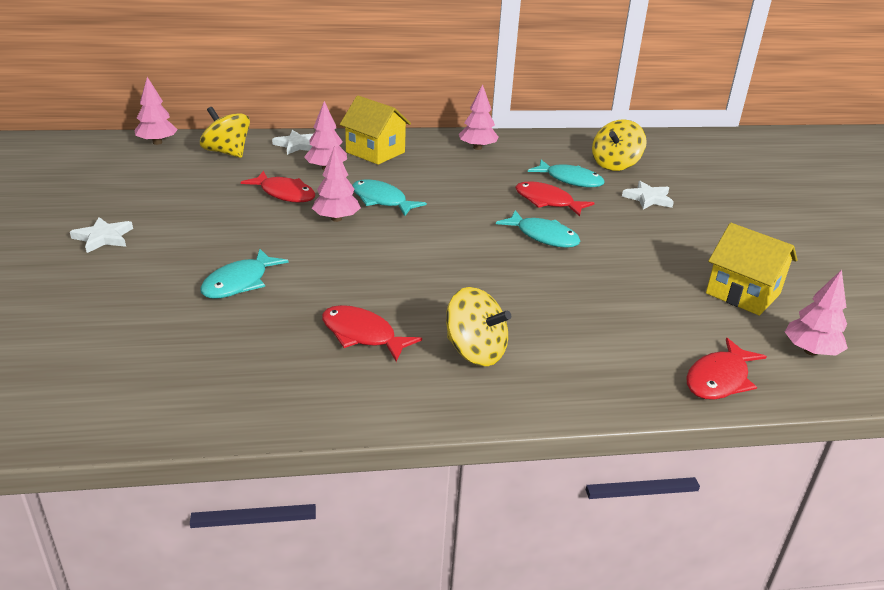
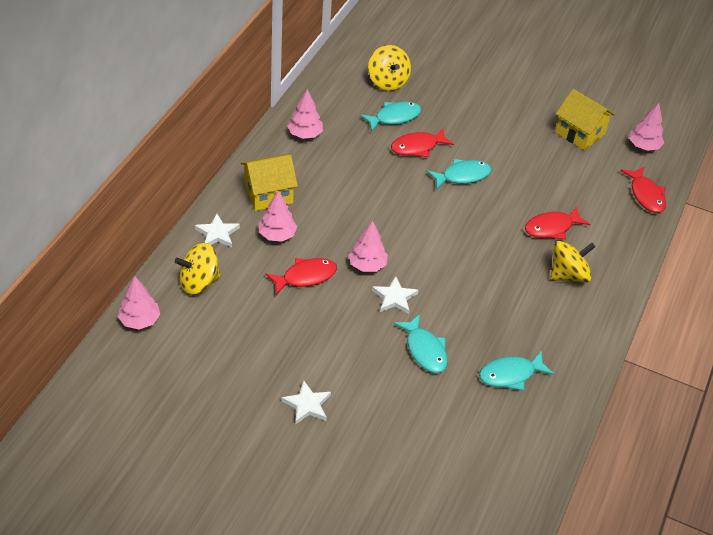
camera: 60 degrees left, 15 degrees up
(362, 335) = (523, 315): red fish -> red fish (552, 228)
(381, 200) = (355, 229): turquoise fish -> turquoise fish (510, 375)
(648, 198) = (447, 98): white star -> white star (394, 297)
(742, 293) = (579, 133): yellow house -> yellow house turned 60 degrees clockwise

